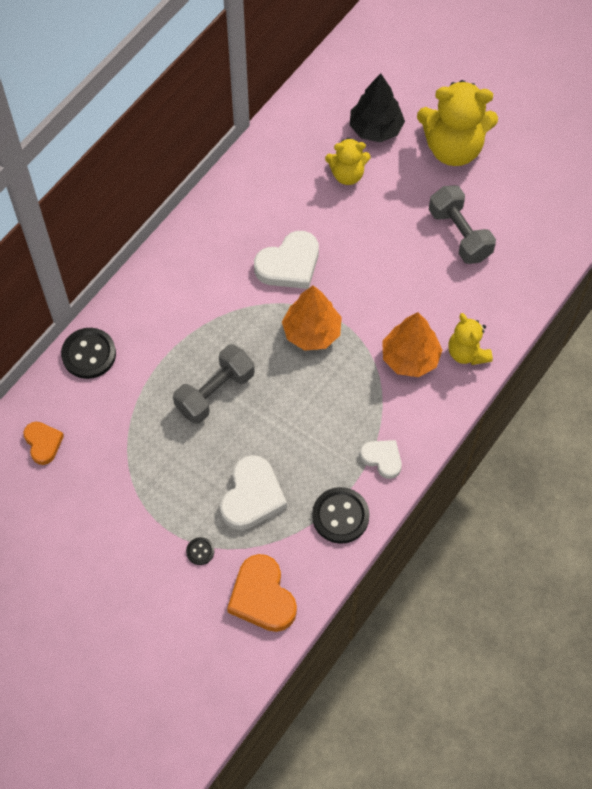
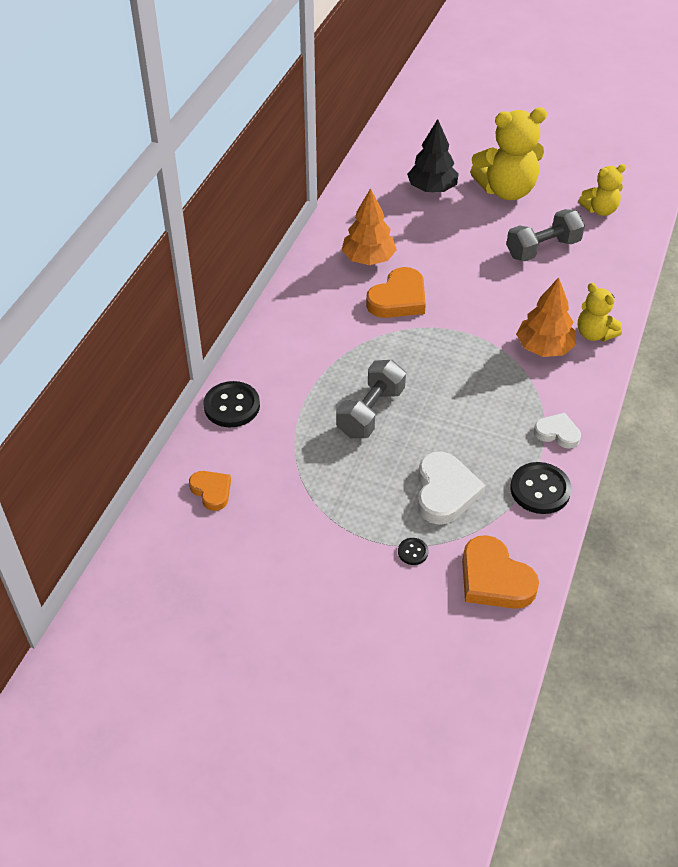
camera: 15 degrees left, 15 degrees down
(289, 264) = (398, 299): white heart -> orange heart
(312, 332) = (443, 346): orange tree -> orange tree (368, 259)
(347, 174) = (421, 224): yellow teddy bear -> yellow teddy bear (600, 210)
(459, 234) = (542, 249): grey dumbbell -> grey dumbbell turned 75 degrees counterclockwise

